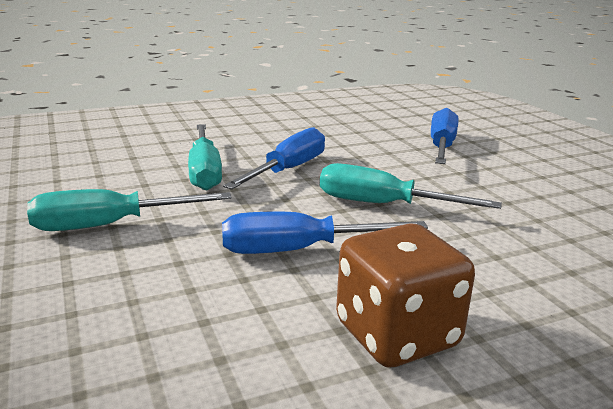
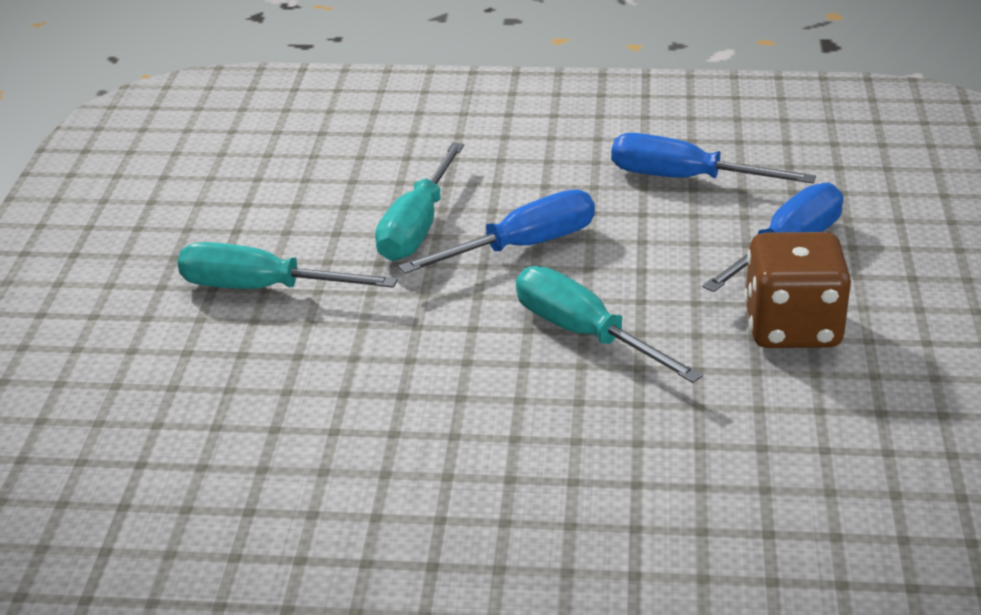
camera: 30 degrees right, 10 degrees up
(299, 250) = (426, 374): blue screwdriver -> blue screwdriver (685, 179)
(396, 335) = (430, 495): brown dice -> brown dice (792, 328)

